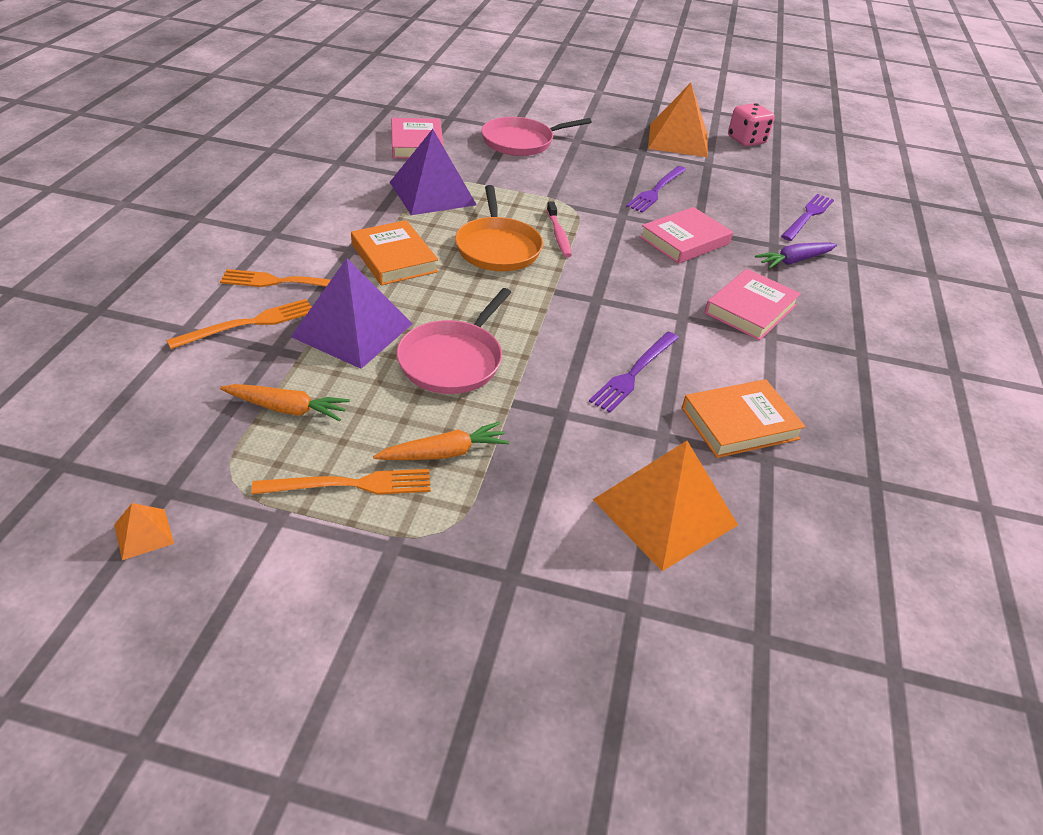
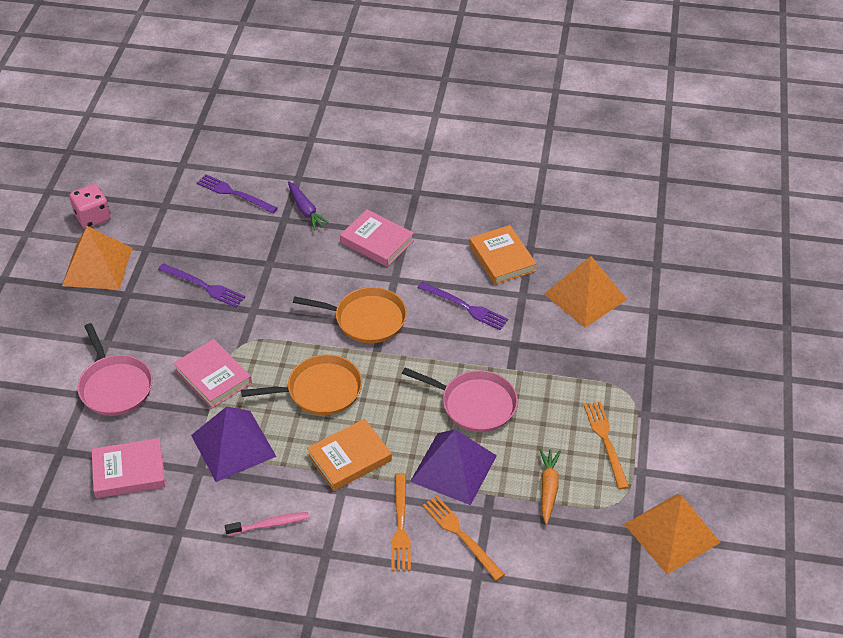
camera: 90 degrees left, 5 degrees up
(144, 534) = (672, 533): orange pyramid -> orange pyramid, size x2.33
(444, 453) = (566, 399): orange carrot -> none
(558, 235) = (293, 351): pink toothbrush -> pink toothbrush (270, 524)
(609, 288) = (366, 319): none -> orange pan
(684, 240) = (287, 272): pink book -> pink book (213, 377)

